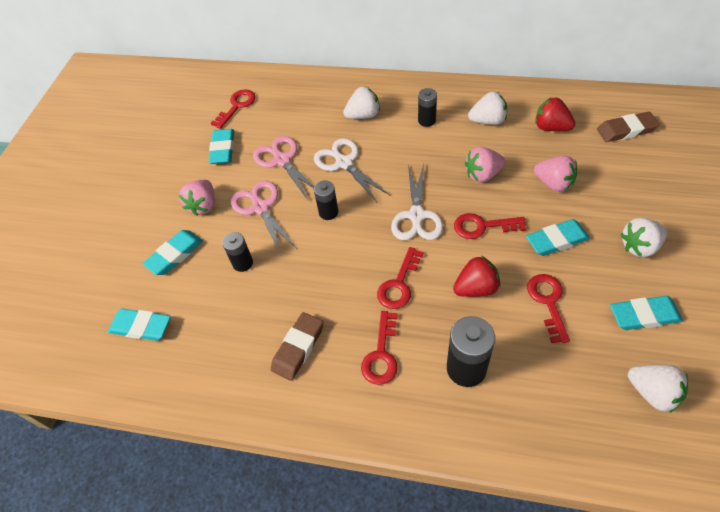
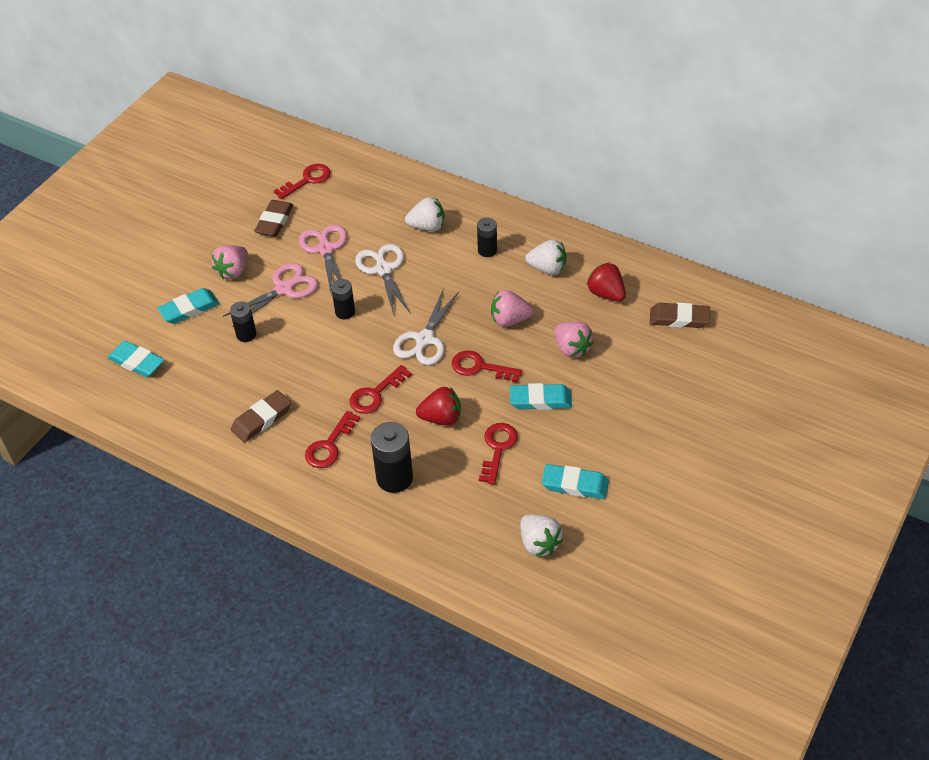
camera: 15 degrees right, 5 degrees down
(223, 149) = (274, 221): turquoise eraser -> brown eraser
(260, 207) = (284, 288): pink scissors -> pink scissors turned 60 degrees clockwise
(639, 246) = (612, 428): white strawberry -> none

